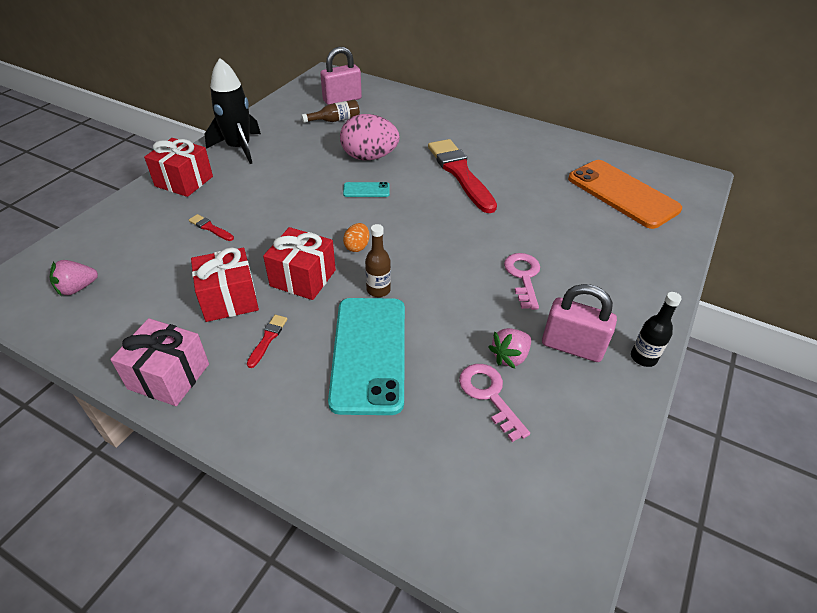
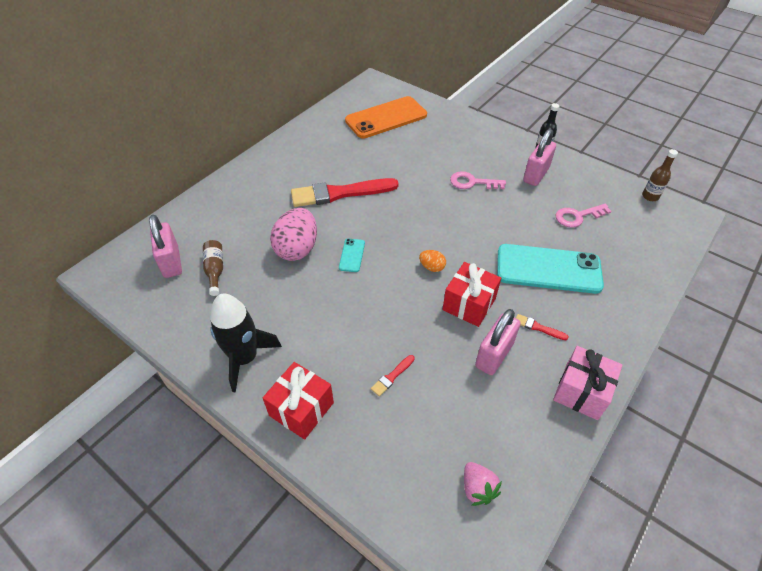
camera: 80 degrees left, 5 degrees up
(229, 299) = (494, 355): red gift -> pink padlock
(378, 290) = (484, 258): brown bottle -> brown bottle (650, 196)
(510, 357) = (546, 202): pink strawberry -> none

